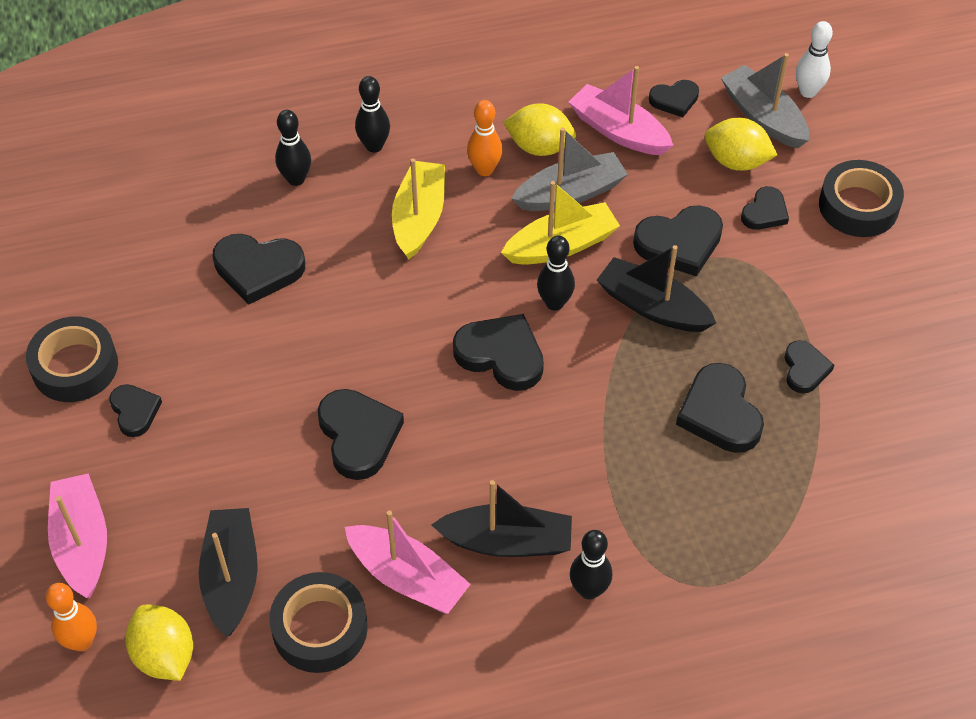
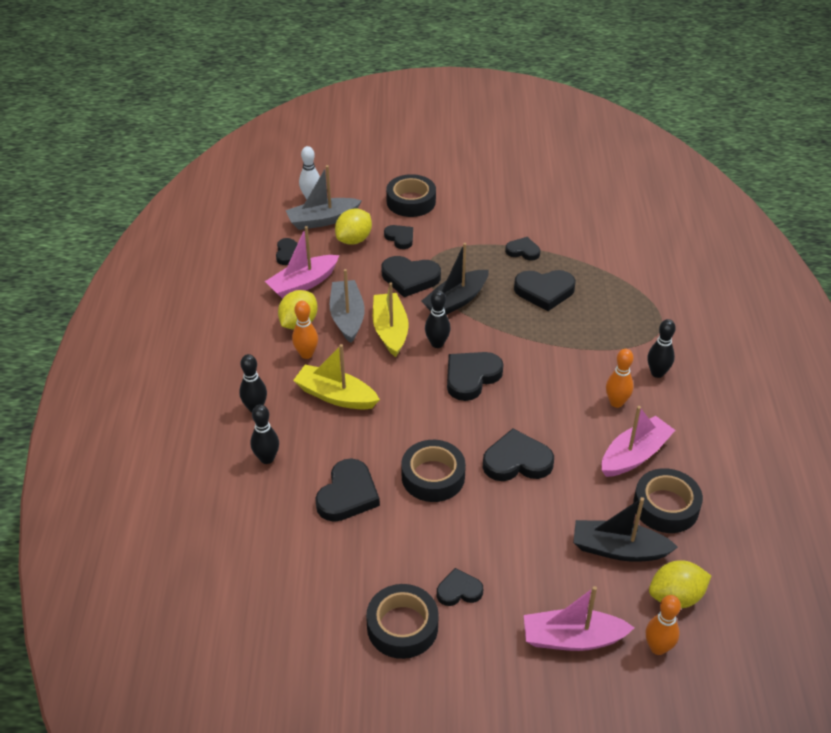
camera: 75 degrees left, 10 degrees down
(308, 349) = (433, 476): none -> black tape
(507, 541) = (616, 402): black boat -> orange bowling pin
(679, 243) = (410, 278): black heart -> black heart turned 105 degrees clockwise

